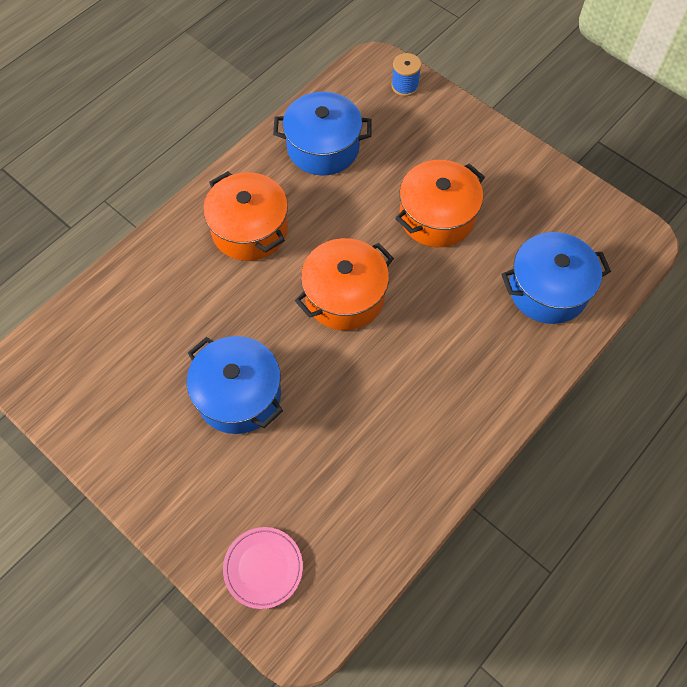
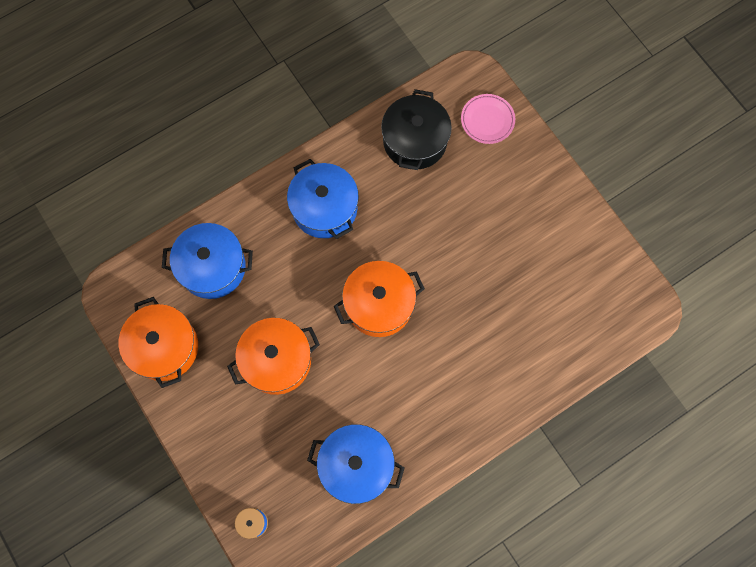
camera: 165 degrees left, 10 degrees up
(239, 395) = (482, 243): blue pot -> blue pot (324, 208)
(250, 229) = (444, 391): orange pot -> orange pot (164, 347)
(357, 509) = (415, 141): none -> black pot

